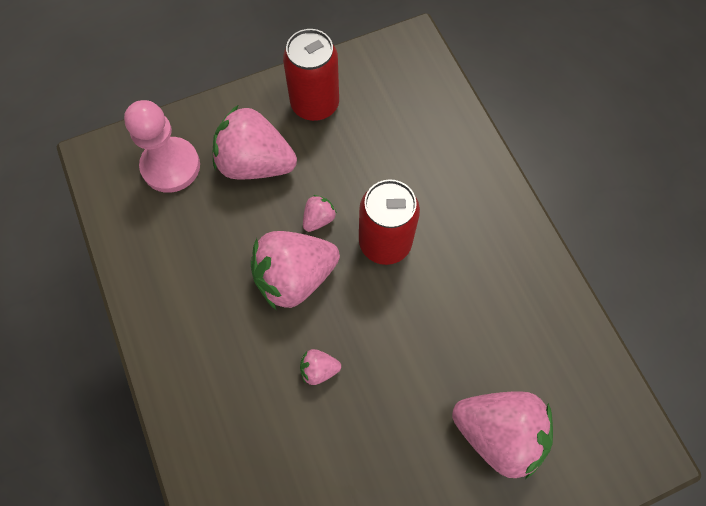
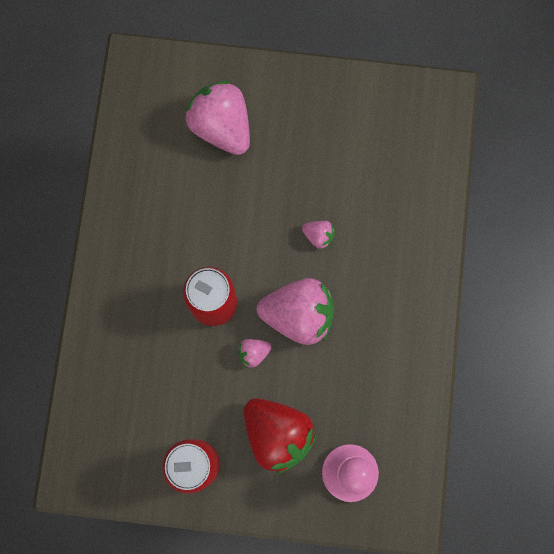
camera: 150 degrees left, 10 degrees up
(255, 163) = (277, 434): pink strawberry -> red strawberry

